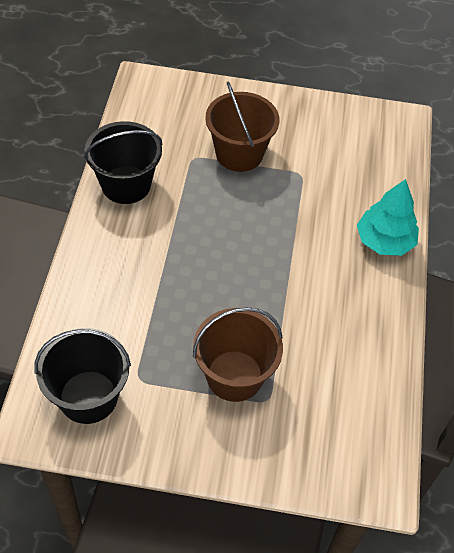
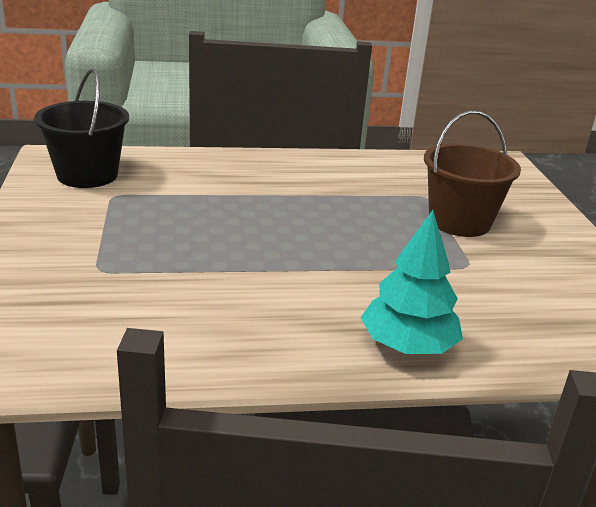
camera: 75 degrees right, 25 degrees down
(126, 185) = (355, 167): black bucket -> none
(234, 376) = (129, 246): brown bucket -> none

